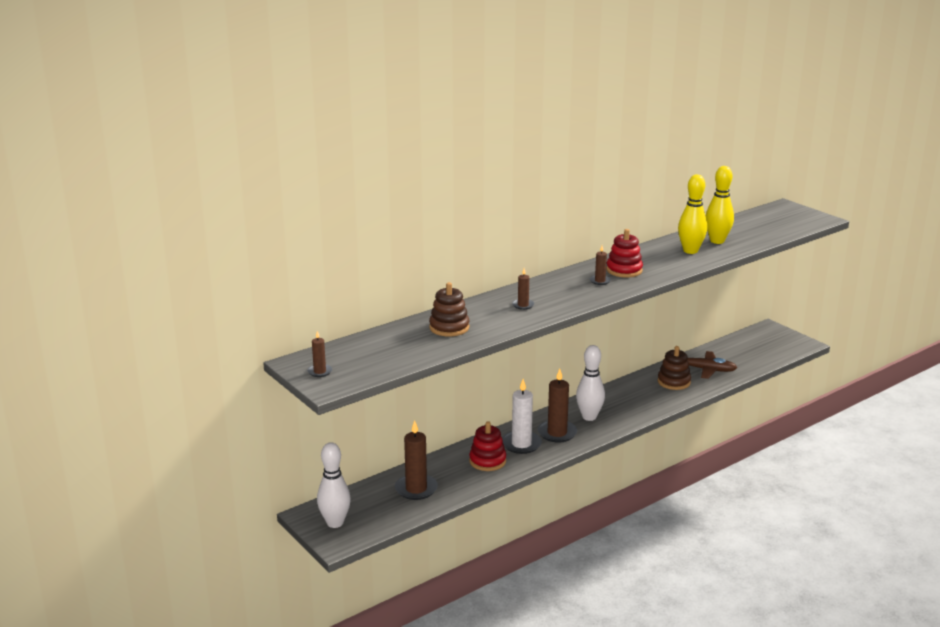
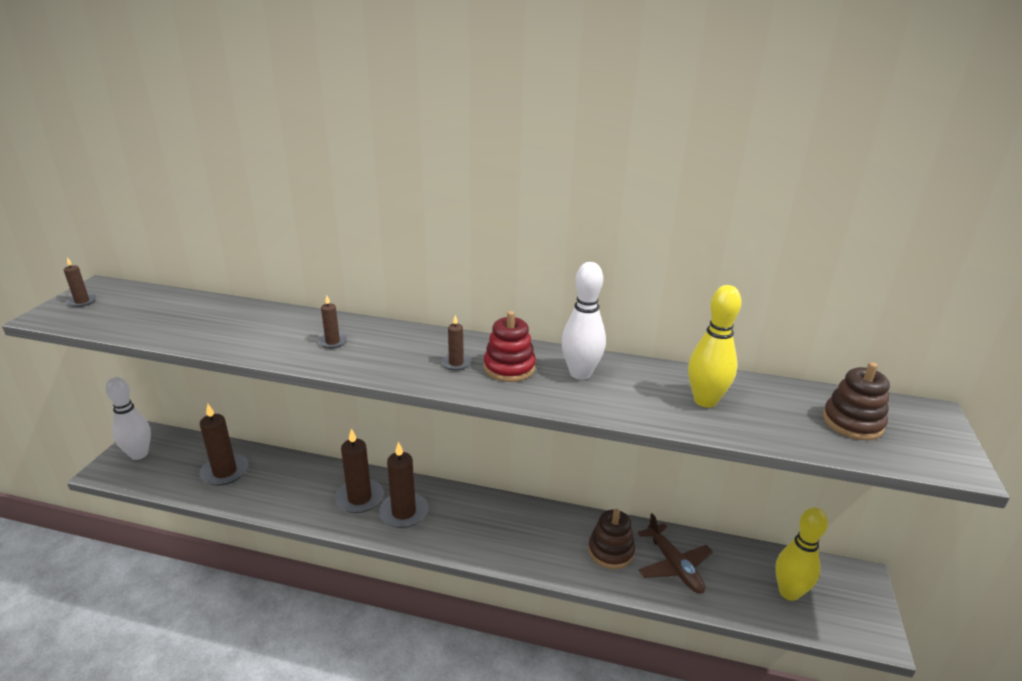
camera: 50 degrees right, 5 degrees up
(449, 327) = (234, 324): brown stacking toy -> brown stacking toy (852, 422)
(487, 461) = (308, 491): red stacking toy -> none
(521, 444) = (359, 498): white candle -> brown candle
(589, 417) = (460, 520): white bowling pin -> white bowling pin (580, 373)
(690, 251) = (639, 392): yellow bowling pin -> yellow bowling pin (789, 592)

